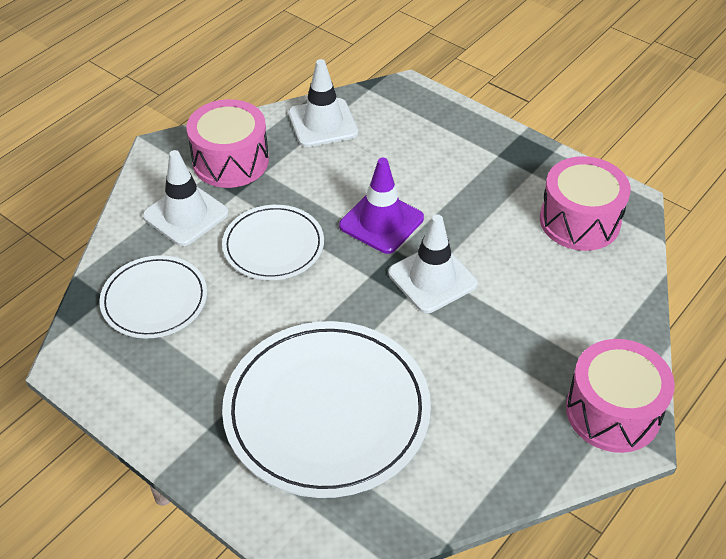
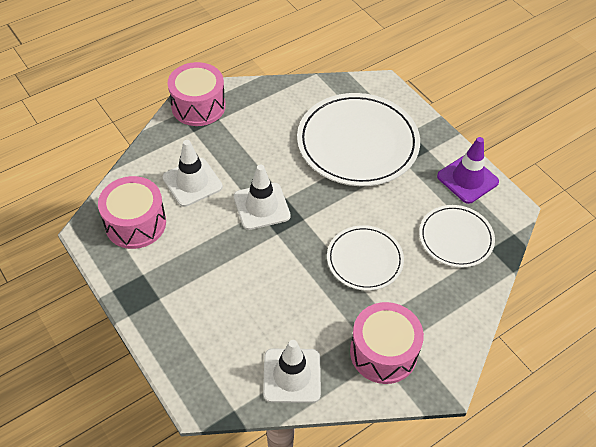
camera: 165 degrees left, 5 degrees up
(186, 215) = (427, 305): white traffic cone -> white traffic cone (192, 182)
(381, 222) = (279, 259): purple traffic cone -> purple traffic cone (467, 179)

